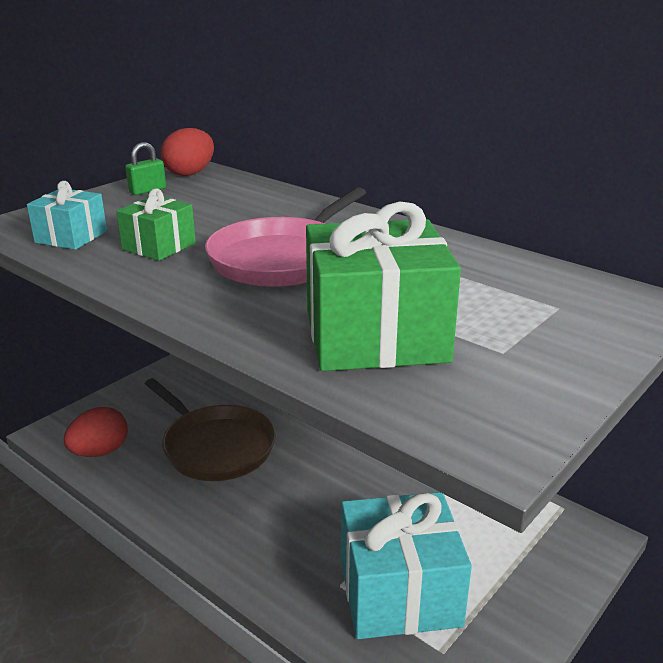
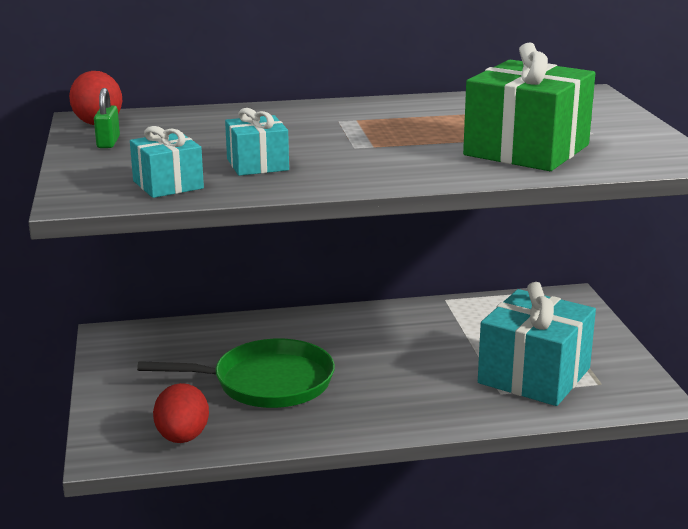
camera: 50 degrees left, 5 degrees down
(159, 246) = (257, 164): green gift -> turquoise gift
(215, 447) = (267, 382): brown pan -> green pan
(283, 259) = (361, 140): pink pan -> none

